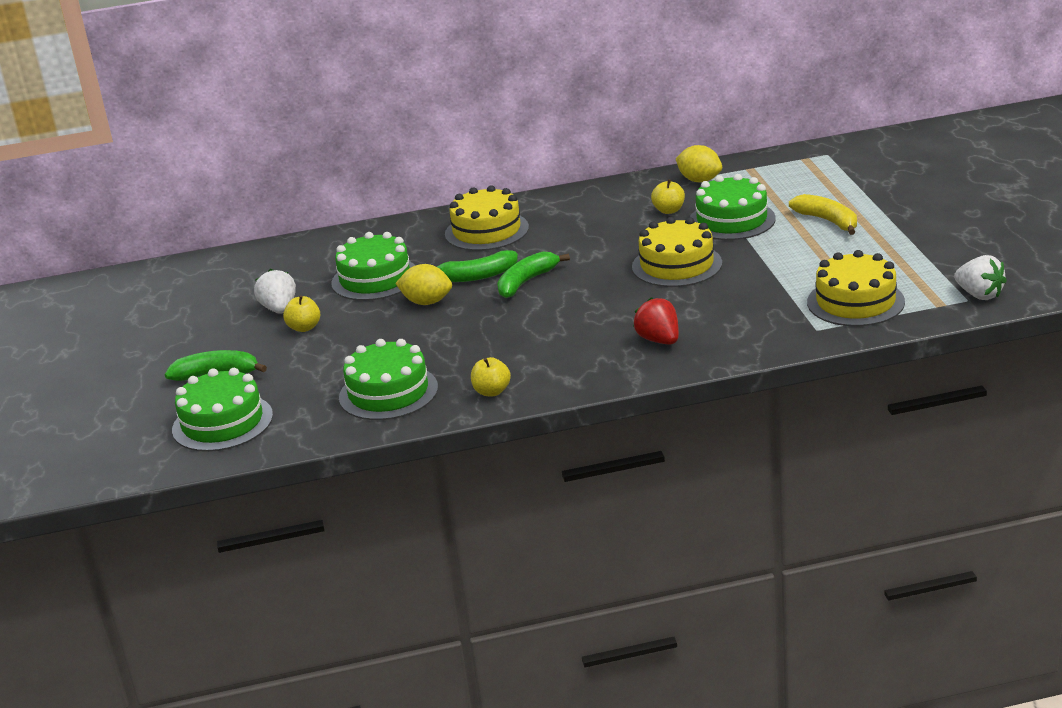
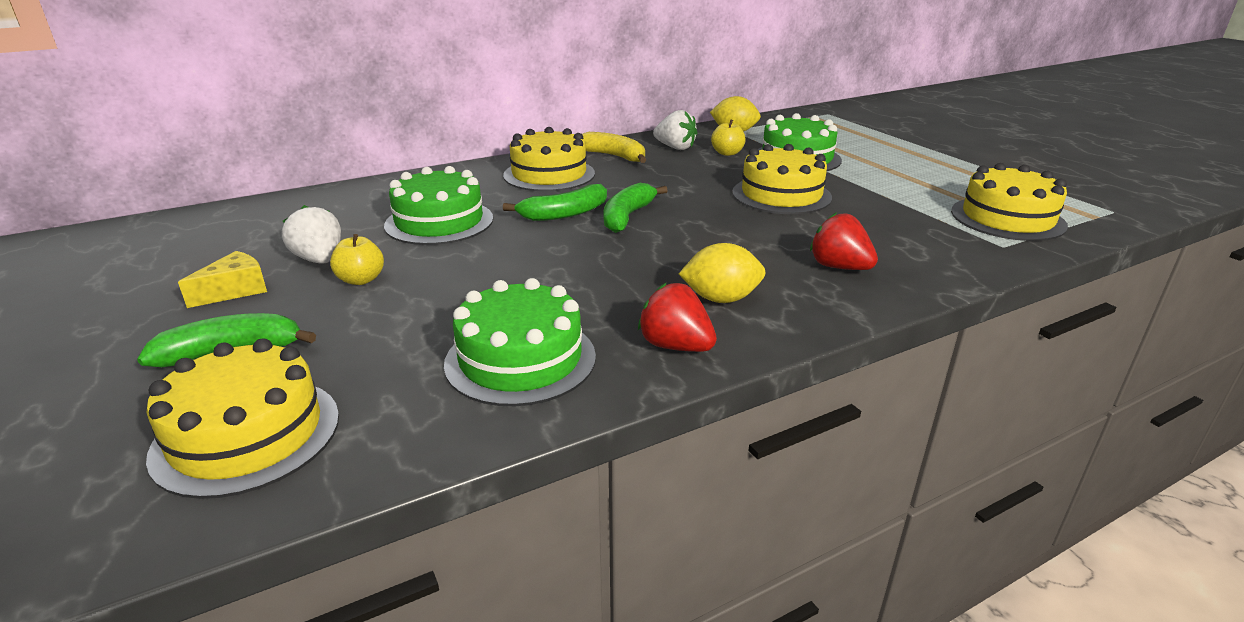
camera: 20 degrees left, 0 degrees up
(221, 330) = (235, 290): none -> yellow cheese
(222, 422) = (247, 434): green cake -> yellow cake
(427, 302) = (517, 242): yellow lemon -> yellow lemon (721, 299)
(492, 392) = (675, 346): yellow apple -> red strawberry
(828, 221) = (889, 156): yellow banana -> yellow banana (614, 156)
(979, 295) = (1118, 206): white strawberry -> white strawberry (675, 148)

